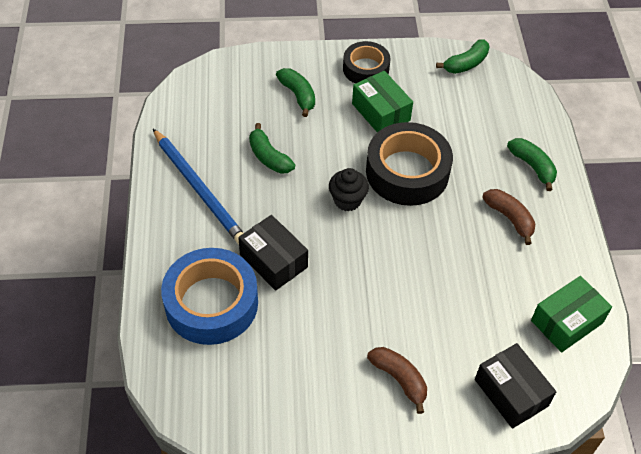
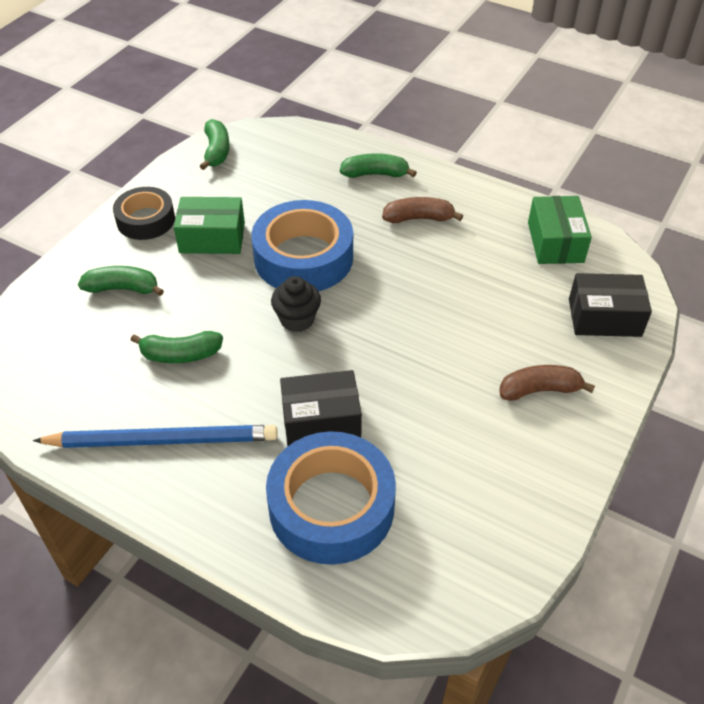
camera: 55 degrees left, 5 degrees down
(407, 172) = (303, 257): black tape -> blue tape

